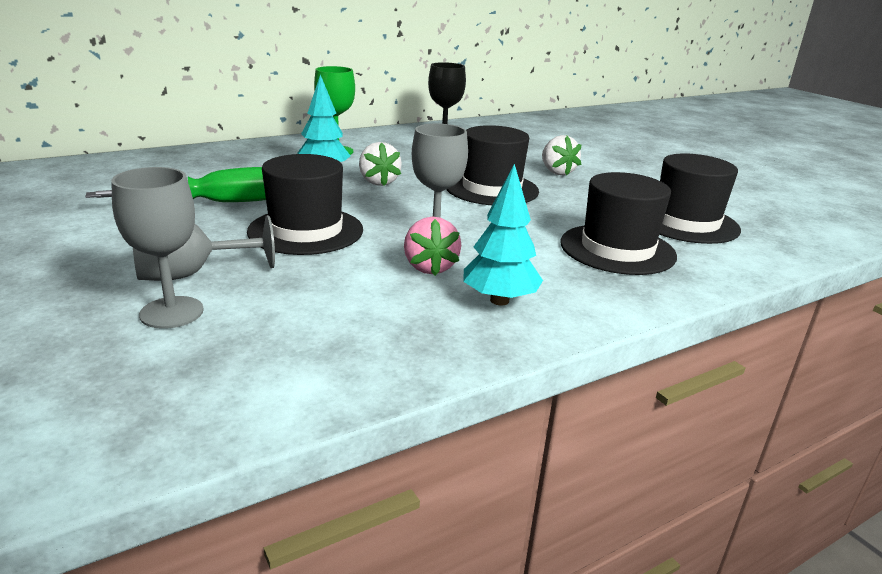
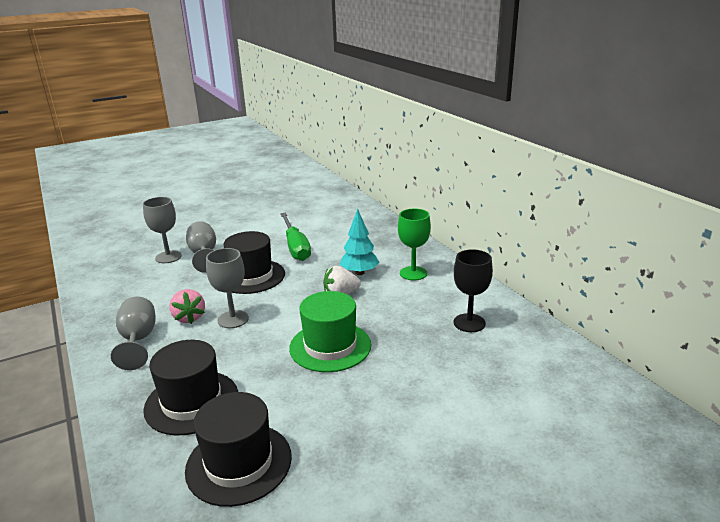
camera: 95 degrees right, 0 degrees up
(430, 267) = (189, 318): pink strawberry -> pink strawberry turned 105 degrees counterclockwise
(491, 189) = (330, 346): black hat -> green hat
(499, 300) = (138, 341): turquoise tree -> grey goblet
(557, 172) = (386, 391): white strawberry -> none

